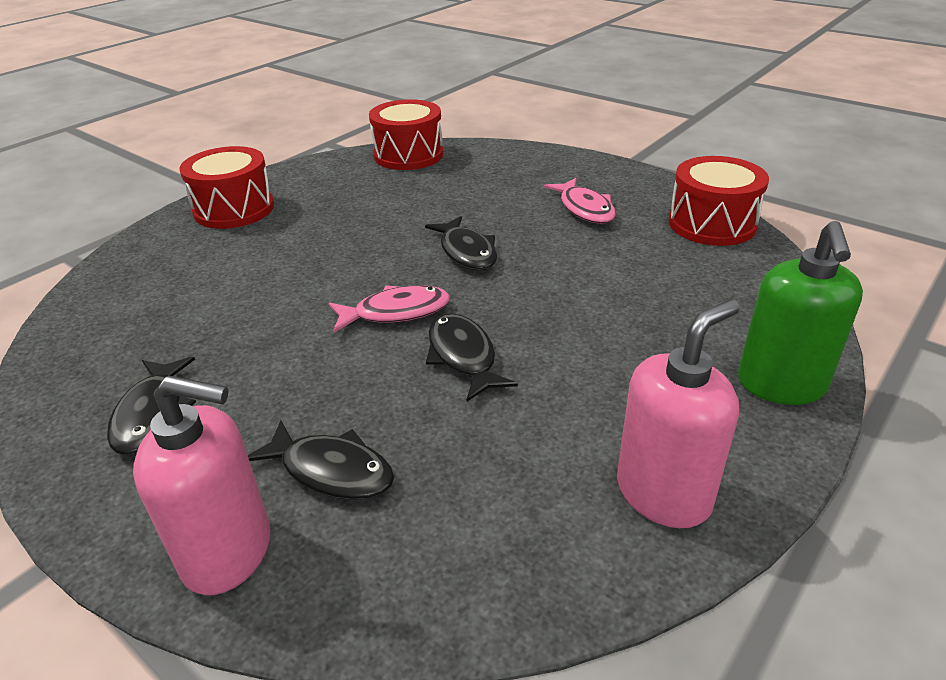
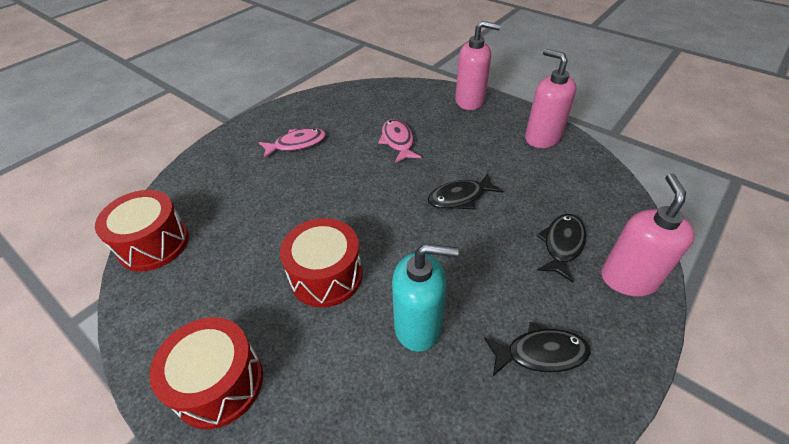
camera: 90 degrees left, 10 degrees up
(241, 315) = (418, 326): none -> turquoise soap dispenser
(396, 312) = (415, 231): pink fish -> pink fish (397, 141)
(467, 252) = (343, 199): black fish -> none
(712, 224) = (329, 100): red drum -> red drum (326, 275)
(781, 385) = (470, 101): green soap dispenser -> pink soap dispenser

